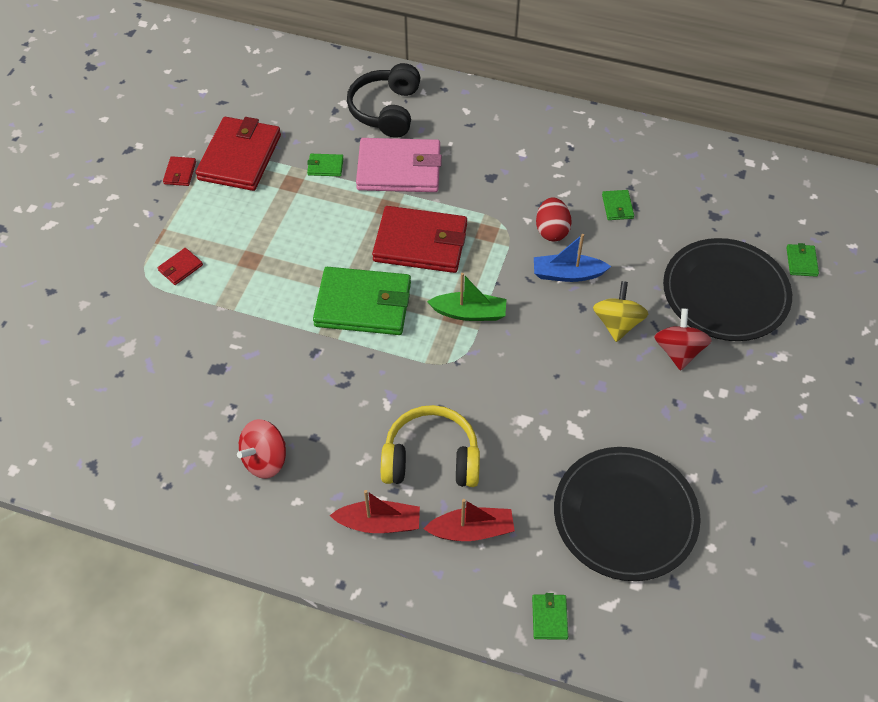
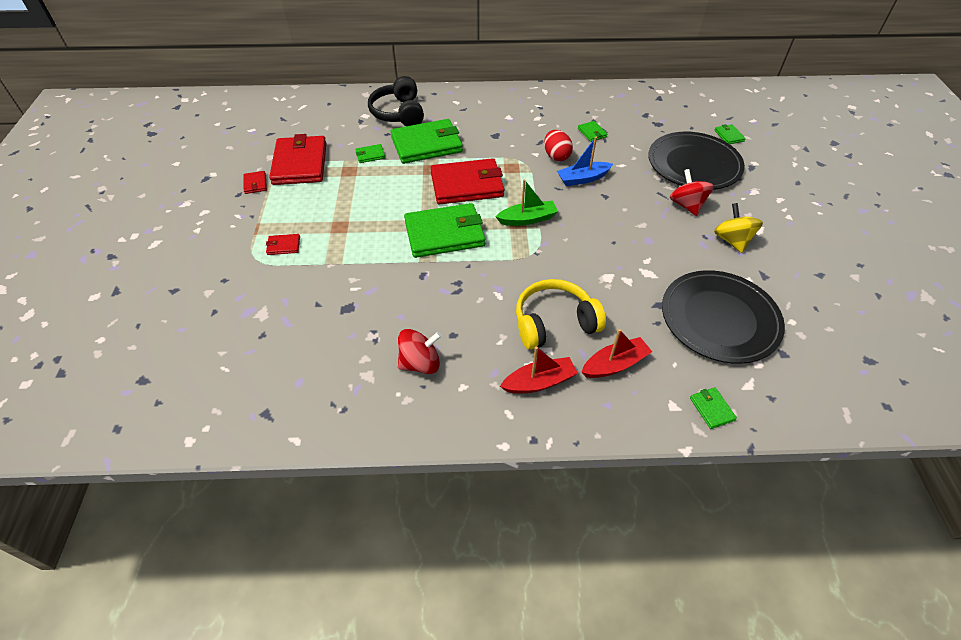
camera: 20 degrees left, 5 degrees down
(180, 268) = (283, 246): red wallet -> red wallet turned 60 degrees clockwise
(265, 460) = (420, 363): red spinning top -> red spinning top turned 135 degrees counterclockwise
(399, 169) = (426, 145): pink wallet -> green wallet
(617, 323) = (635, 199): yellow spinning top -> yellow spinning top (732, 240)

